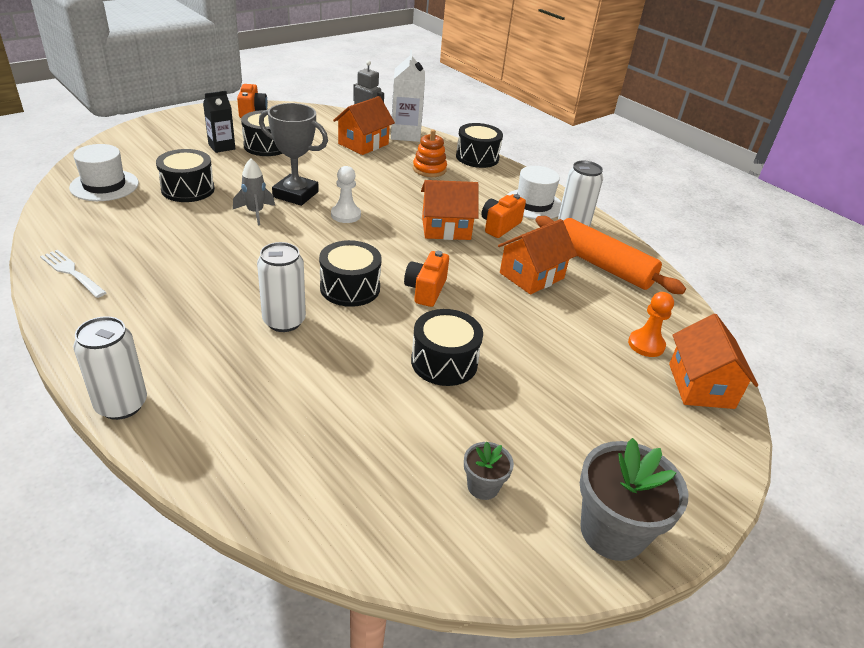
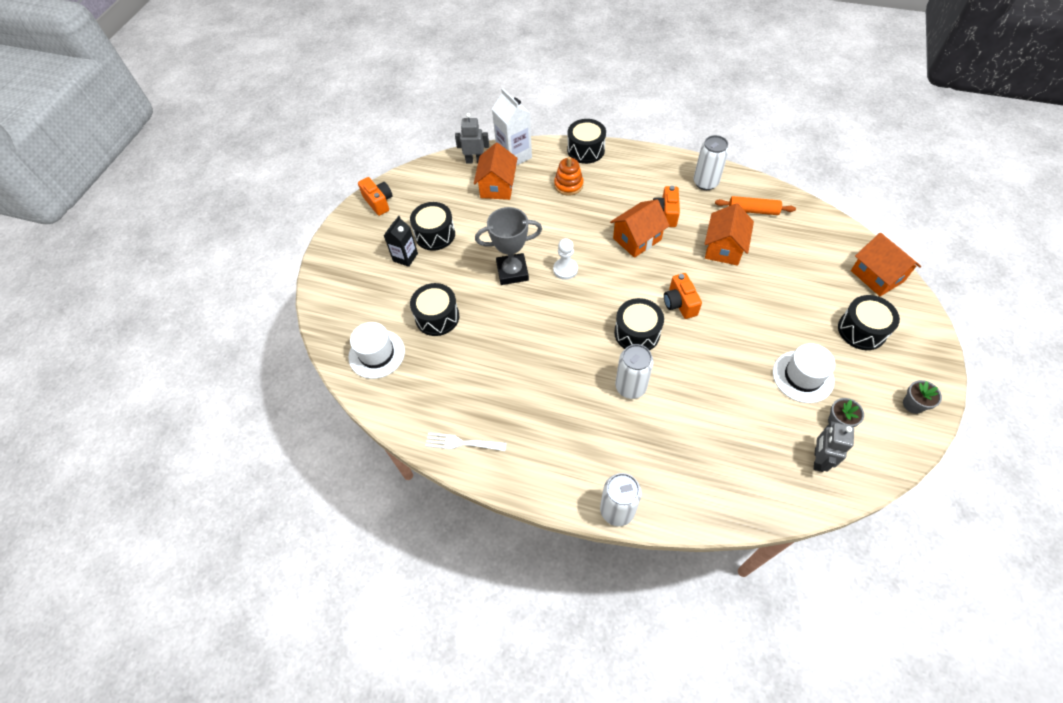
camera: 25 degrees left, 20 degrees up
(255, 213) = (508, 308): grey rocket -> none
(409, 506) = (818, 459): none -> grey robot
(444, 362) = (743, 353): black drum -> black drum (861, 330)
(533, 204) = (665, 177): white hat -> white hat (803, 376)
(602, 265) = (753, 210): orange rolling pin -> orange rolling pin, size x0.62
(612, 531) = (913, 404): grey flower pot -> grey flower pot, size x0.52
(646, 344) = (828, 263): orange pawn -> none

